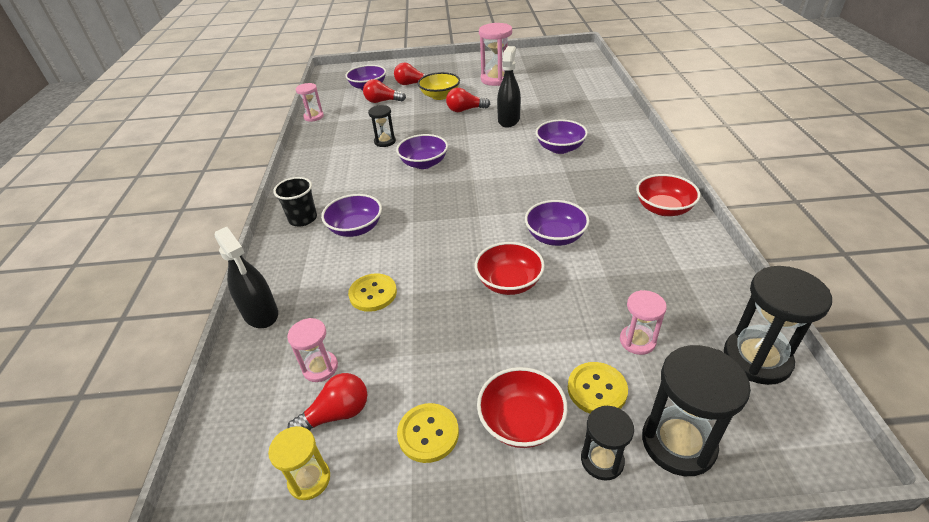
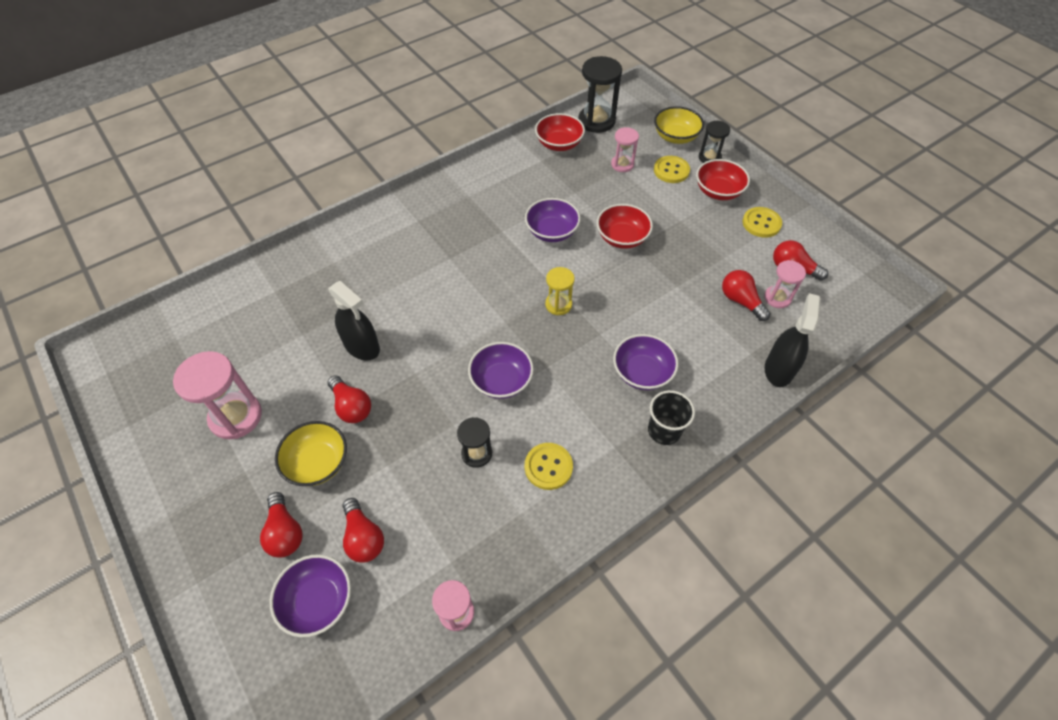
camera: 125 degrees left, 15 degrees up
(309, 479) = (831, 256): yellow hourglass -> yellow hourglass (558, 304)
(349, 332) = (740, 301): none -> red light bulb
(373, 294) = (698, 309): yellow button -> yellow button (548, 467)
(508, 120) = (362, 346): black spray bottle -> black spray bottle turned 120 degrees counterclockwise
(560, 148) = (407, 276): purple bowl -> none
(663, 209) = (473, 183): red bowl -> red bowl (559, 144)
(678, 443) = (675, 137): black hourglass -> yellow bowl

